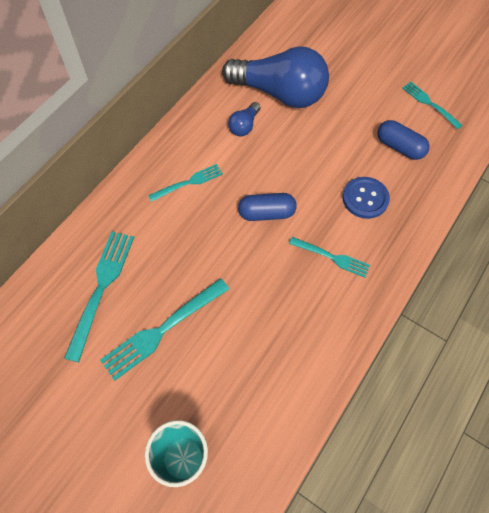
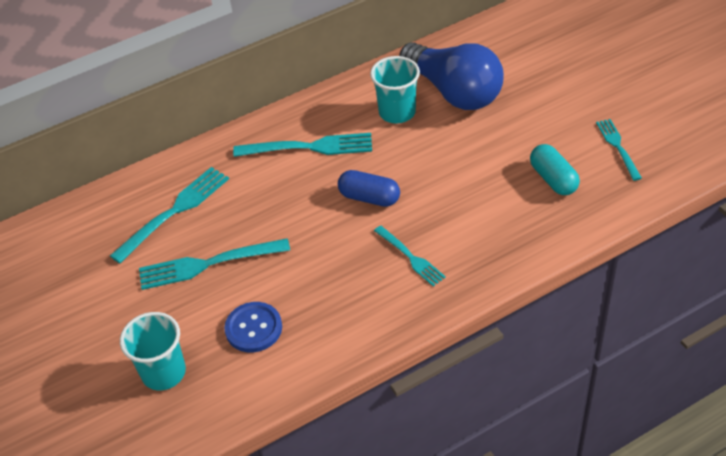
camera: 30 degrees right, 15 degrees down
(188, 182) = (309, 147): turquoise fork -> turquoise fork, size x1.64
(244, 126) = (397, 112): blue light bulb -> turquoise cup
(365, 198) = (481, 216): blue button -> blue button (253, 328)
(399, 147) = (553, 179): blue capsule -> turquoise capsule

